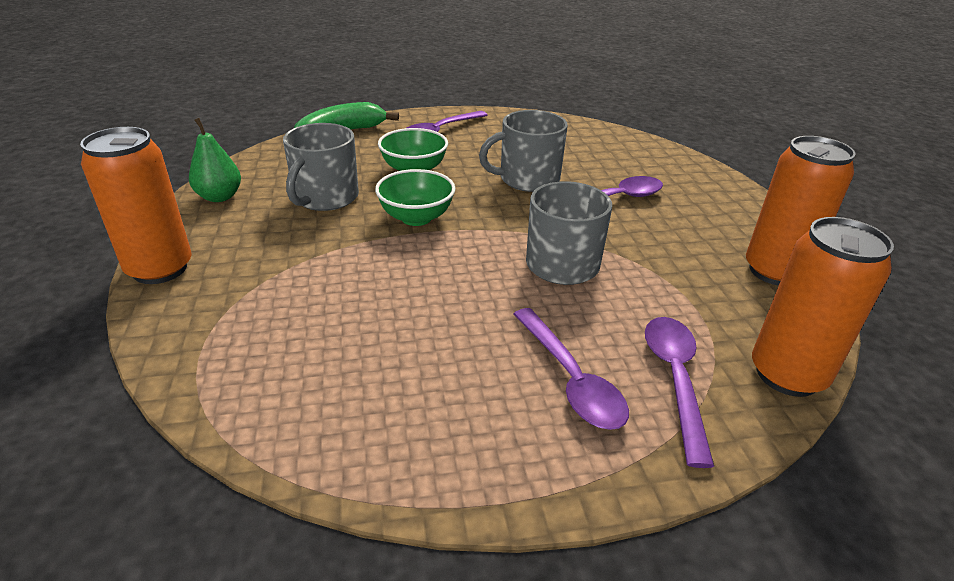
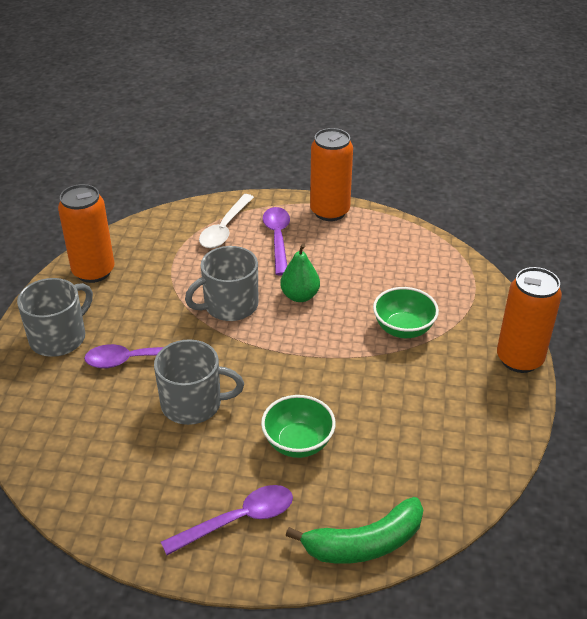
camera: 160 degrees left, 5 degrees up
(219, 197) = (492, 439): green pear -> green pear (300, 296)
(325, 197) = (393, 417): grey mug -> grey mug (59, 337)
(416, 218) = (318, 373): green bowl -> green bowl (403, 329)
(675, 379) = (225, 228): purple spoon -> white spoon
(787, 374) = (166, 219): orange can -> orange can (329, 211)

